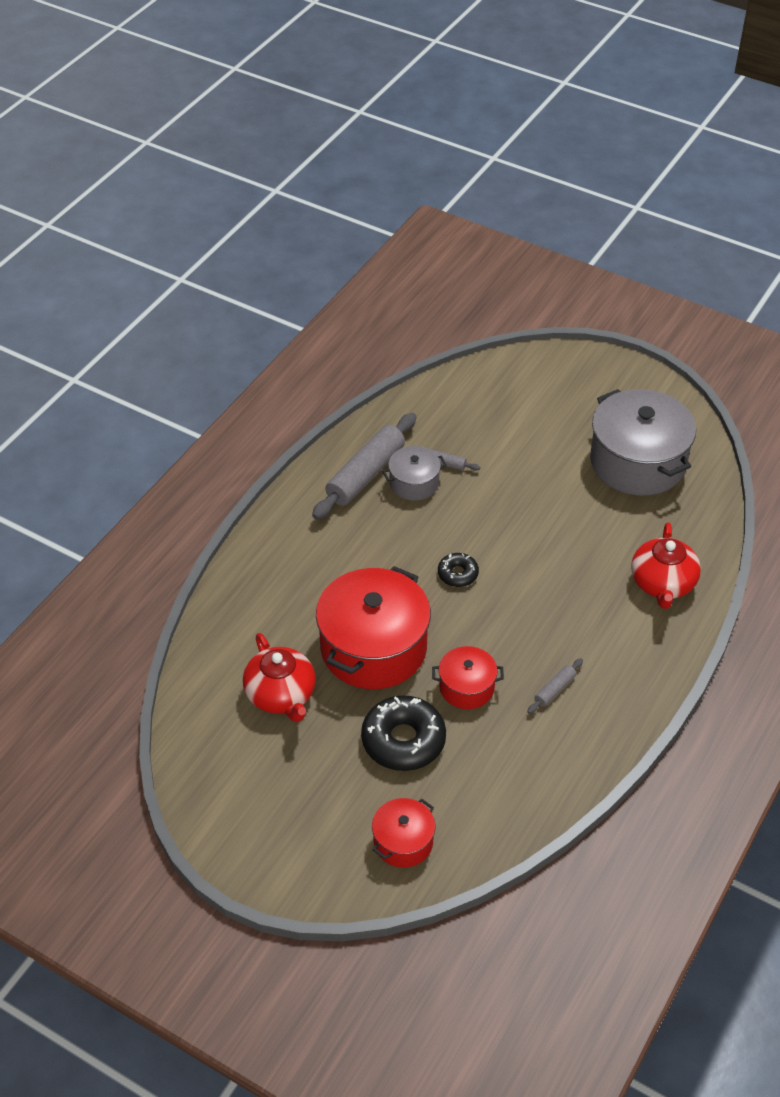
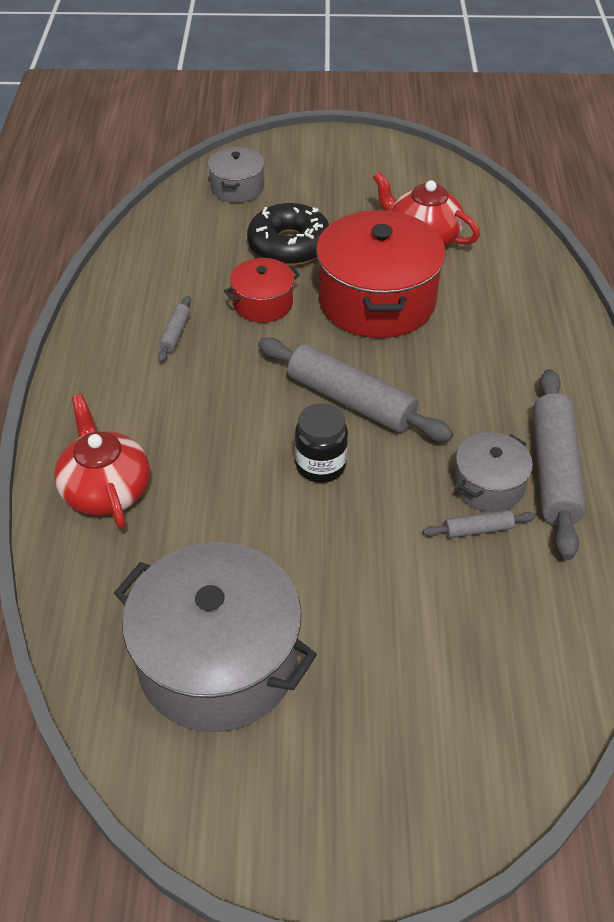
camera: 150 degrees right, 0 degrees up
(403, 842) = (237, 188): red pot -> grey pot
(457, 574) = (351, 401): black donut -> grey rolling pin
(510, 539) = (320, 465): none -> black jar

